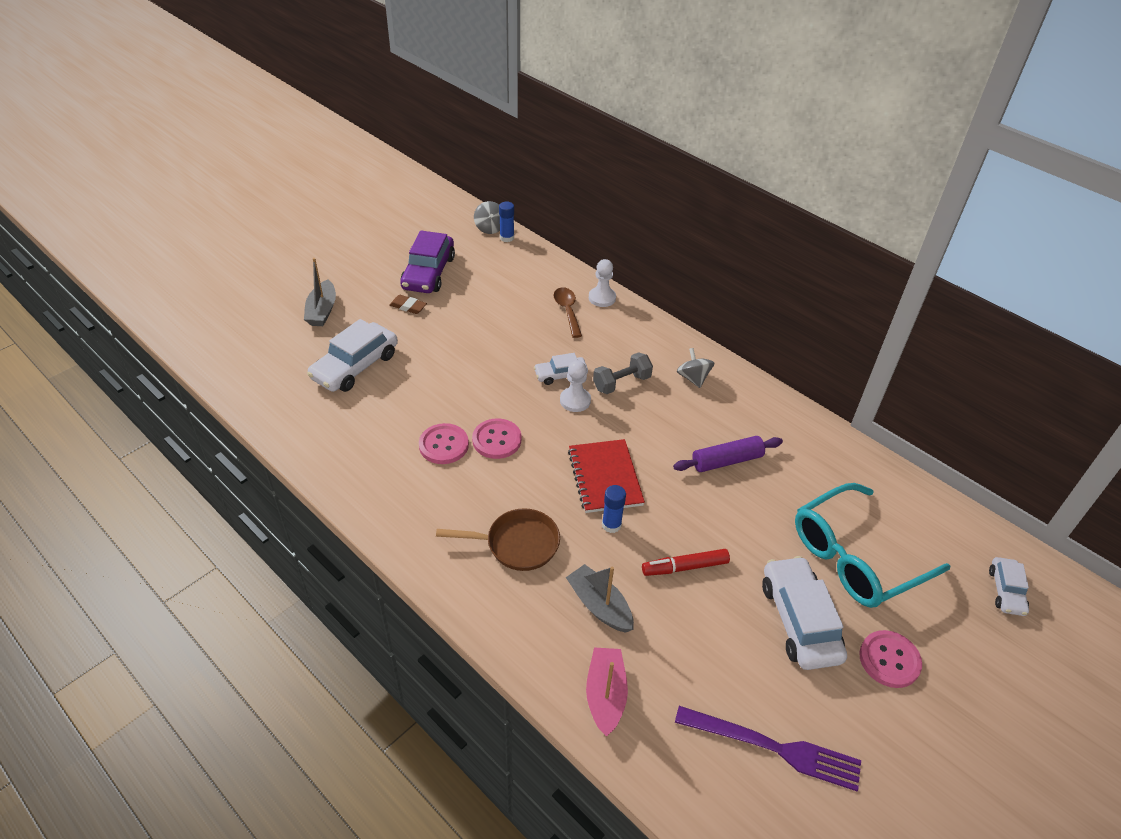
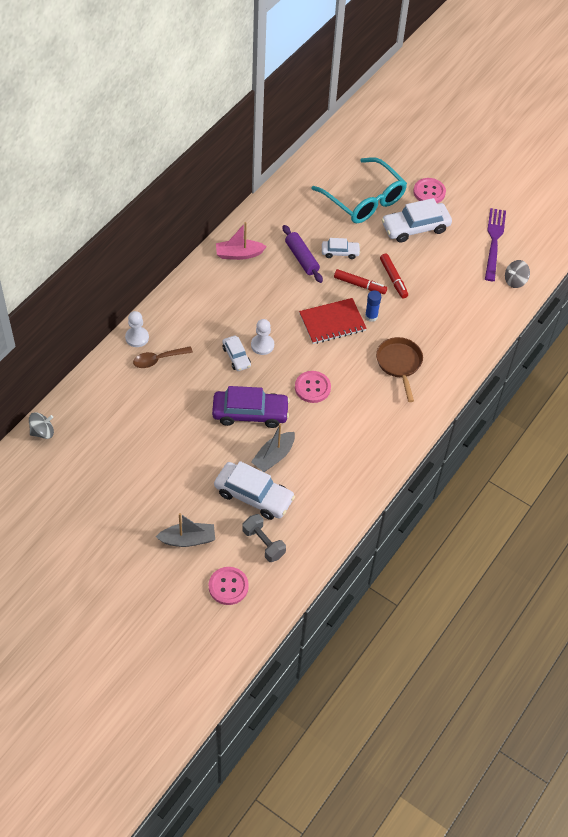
camera: 100 degrees left, 10 degrees up
(408, 306) = (171, 474): brown eraser -> none
(428, 273) = (120, 468): purple car -> purple car (250, 413)
(444, 445) = (325, 419): pink button -> pink button (228, 586)
(507, 238) = (57, 416): blue glue stick -> none
(599, 605) = (432, 318): grey boat -> grey boat (273, 456)
(605, 695) = (487, 312): pink boat -> pink boat (239, 254)
(621, 383) = (238, 318): grey dumbbell -> grey dumbbell (263, 543)
(673, 521) = (359, 285): none -> red marker
(693, 378) = (224, 276): grey spinning top -> grey spinning top (515, 281)
(1006, 591) = (370, 138): white car -> white car (340, 252)

